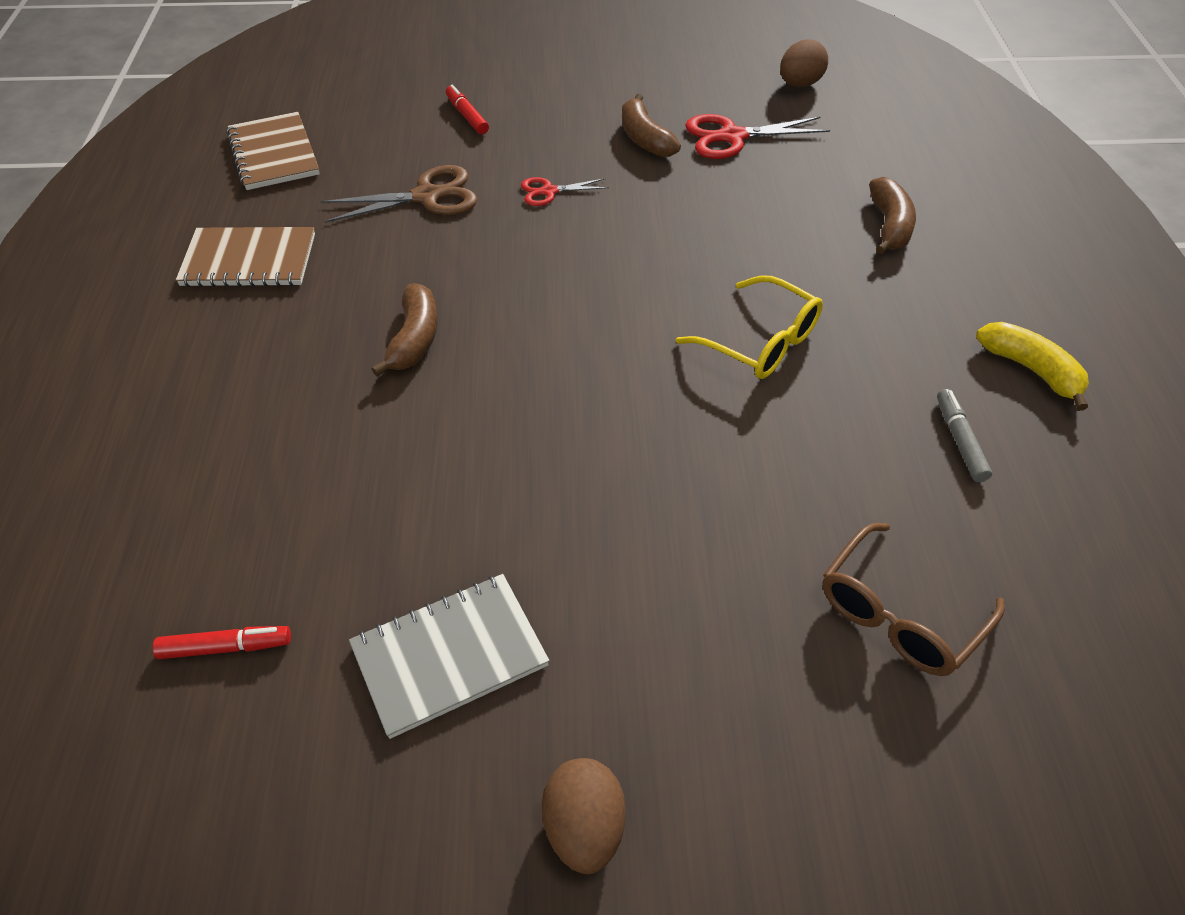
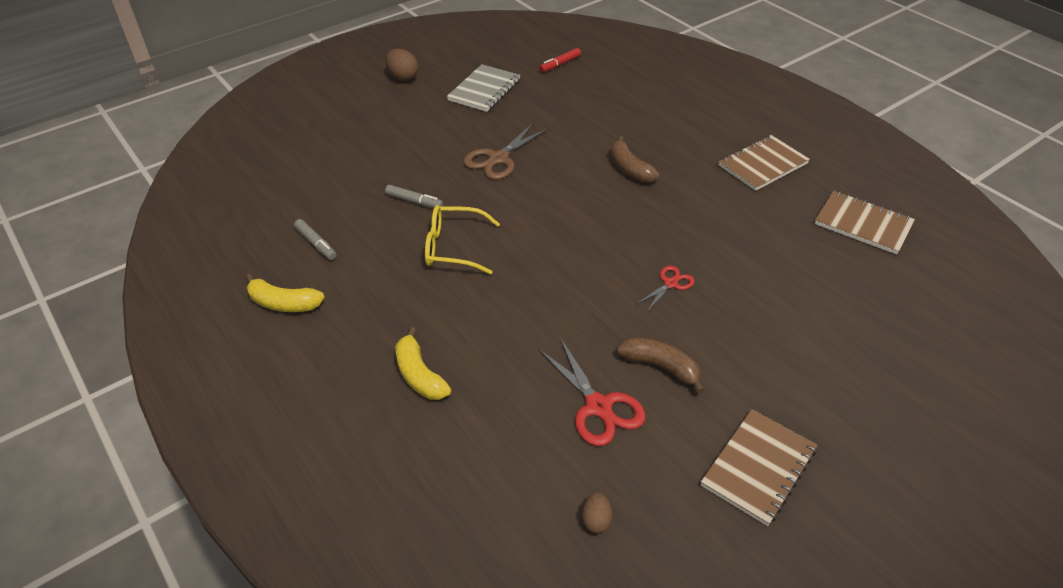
camera: 145 degrees right, 5 degrees down
(427, 196) = (735, 243): brown scissors -> brown scissors (498, 159)
(467, 116) = (805, 318): red marker -> none
(645, 62) = (758, 468): none -> brown notebook
(732, 137) = (598, 407): red scissors -> red scissors turned 105 degrees clockwise
(770, 442) = (414, 201): none -> grey marker
(799, 84) = (596, 520): brown egg -> brown egg, size x0.61
(889, 225) = (419, 375): brown banana -> yellow banana
(900, 613) = (321, 165): brown glasses -> none

